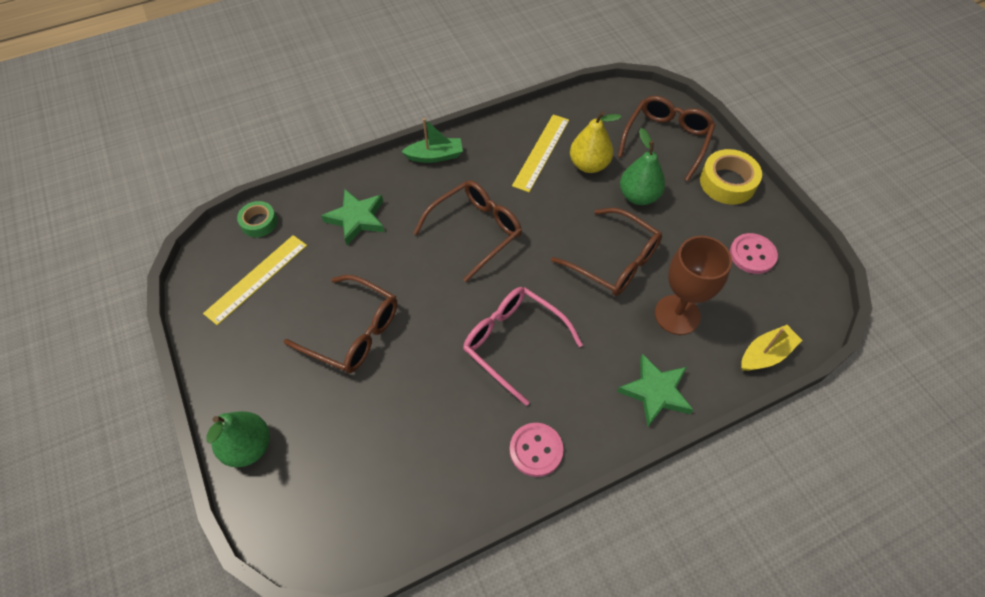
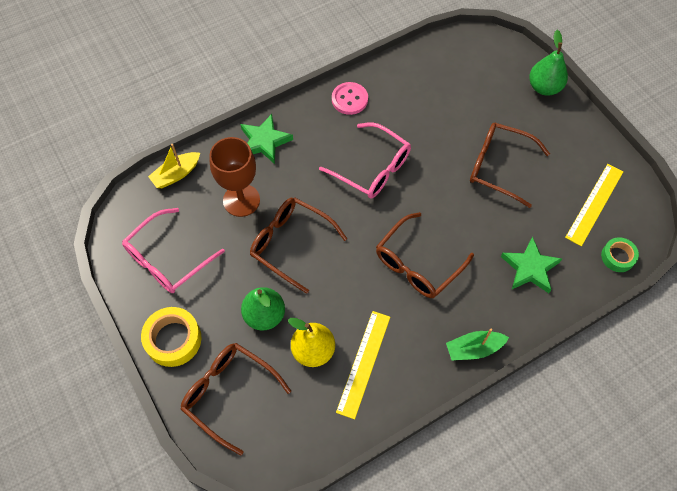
camera: 175 degrees right, 5 degrees up
(667, 139) = (228, 393): brown glasses -> brown glasses turned 105 degrees clockwise
(752, 255) = (167, 260): pink button -> pink glasses

